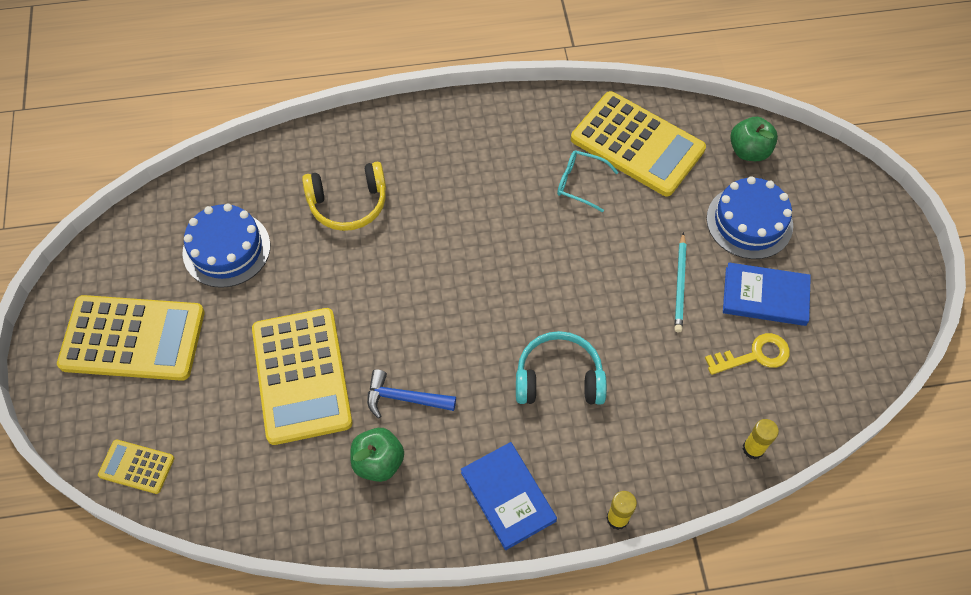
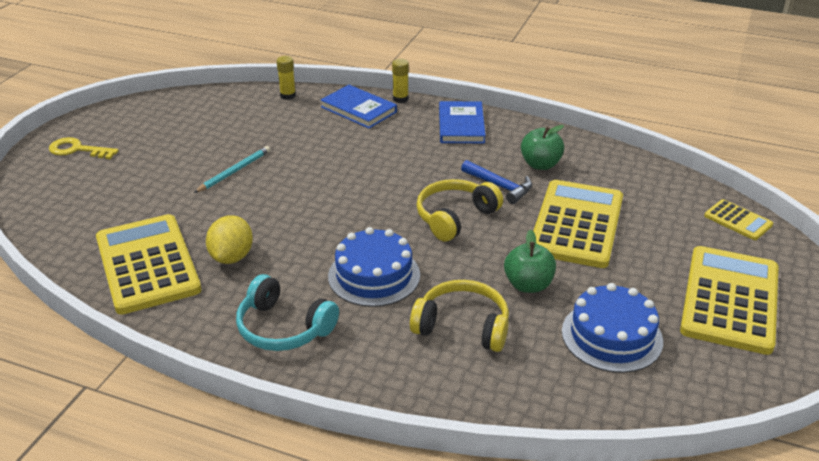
camera: 150 degrees left, 25 degrees down
(133, 339) = (730, 300): yellow calculator -> yellow calculator turned 75 degrees clockwise
(423, 326) = (455, 217): none -> yellow headphones
(559, 378) = (376, 159): turquoise headphones -> turquoise headphones (283, 328)
(580, 183) = (232, 257): turquoise glasses -> yellow lemon
(749, 151) = (67, 223): green apple -> green apple (528, 285)
(749, 222) = (136, 184): blue cake -> blue cake (374, 275)
(755, 355) = (233, 126): yellow key -> yellow key (77, 150)
(765, 296) = (185, 146): blue book -> blue book (358, 109)

